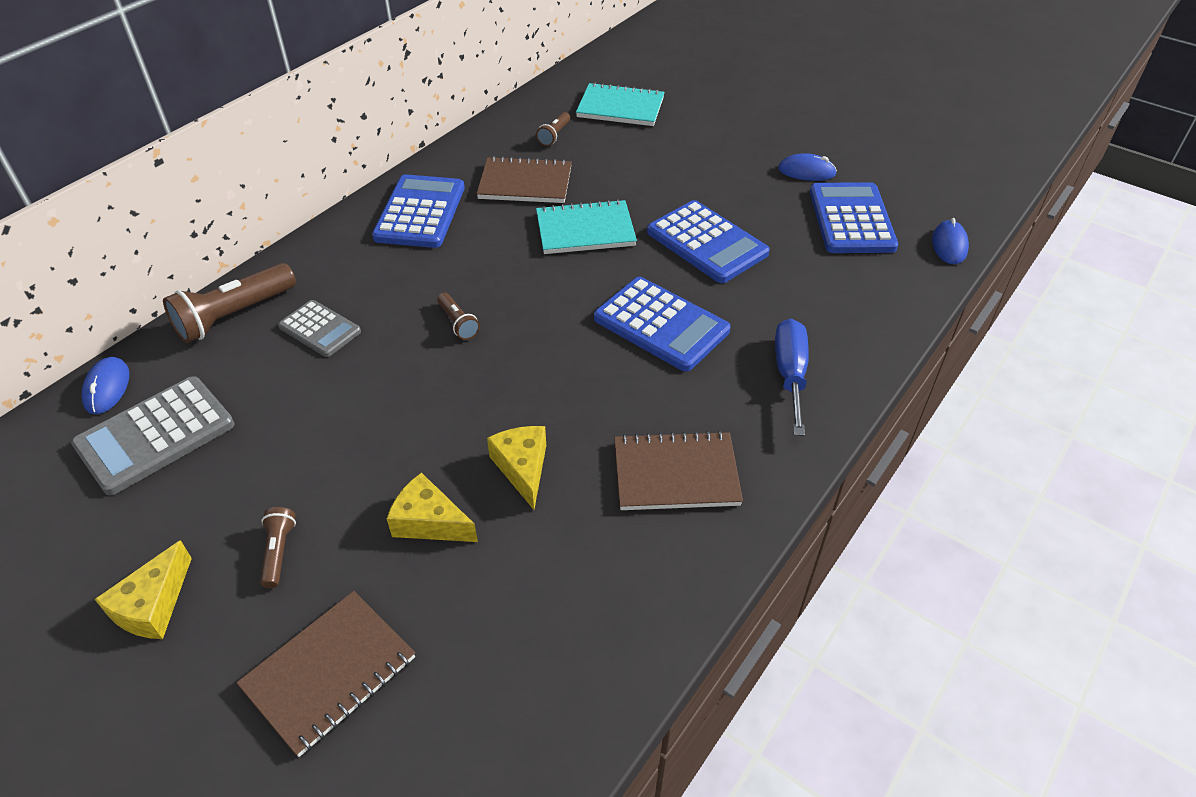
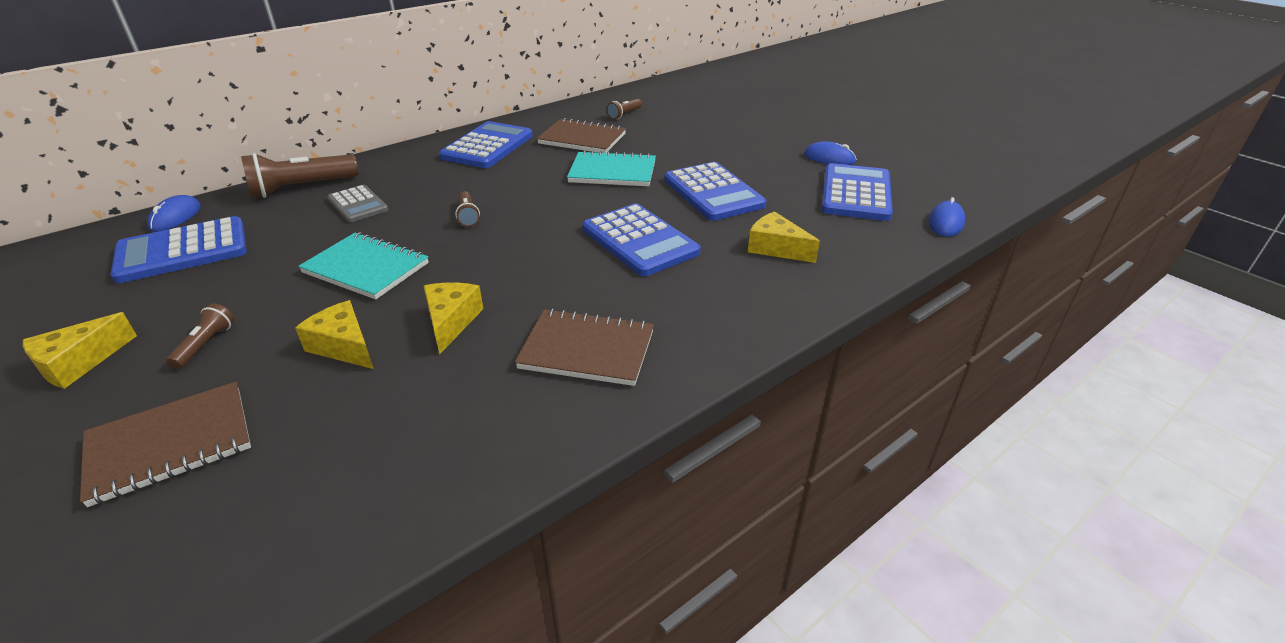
camera: 15 degrees right, 10 degrees down
(155, 435) = (182, 251): grey calculator -> blue calculator
(620, 107) = (688, 104): turquoise notebook -> turquoise notebook (366, 268)
(790, 374) = (740, 293): blue screwdriver -> none
(801, 309) = (776, 248): none -> yellow cheese

